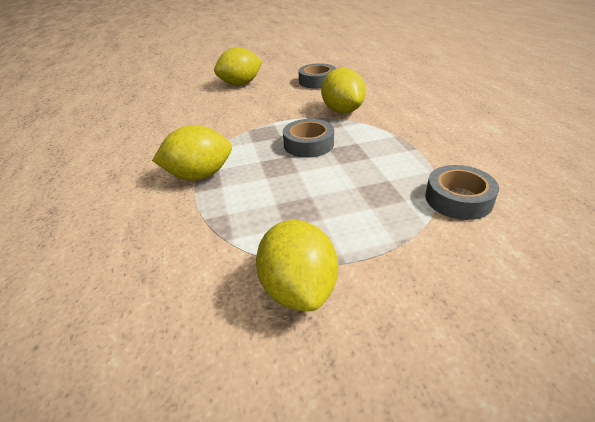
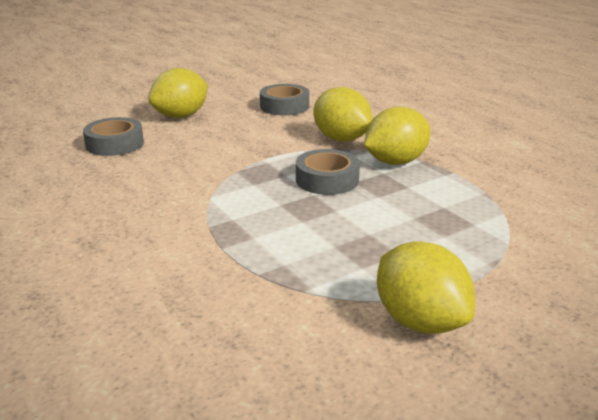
camera: 20 degrees left, 10 degrees down
(199, 175) = (214, 229): yellow lemon -> yellow lemon (395, 162)
(458, 199) = (525, 216): grey tape -> grey tape (115, 144)

